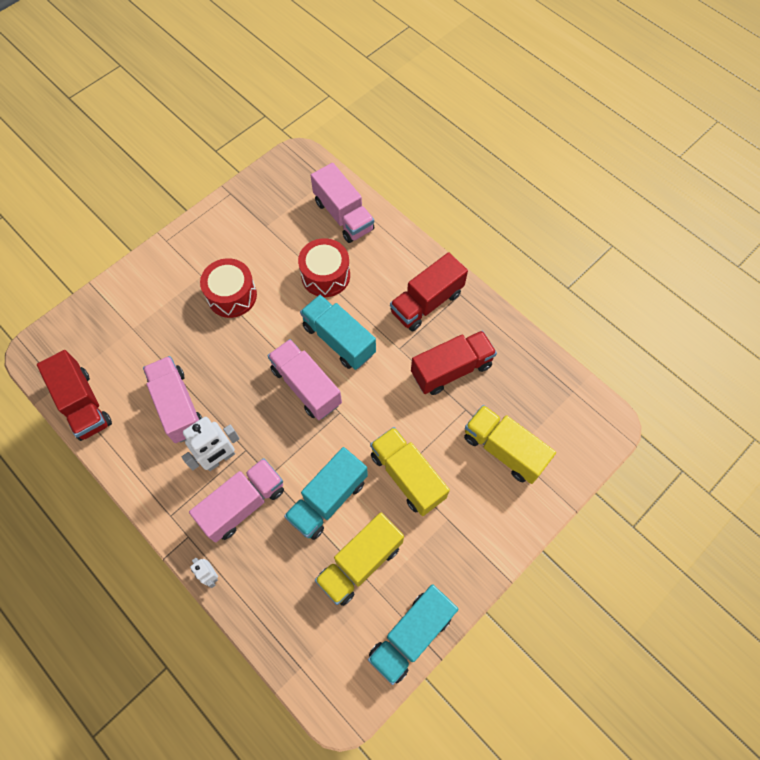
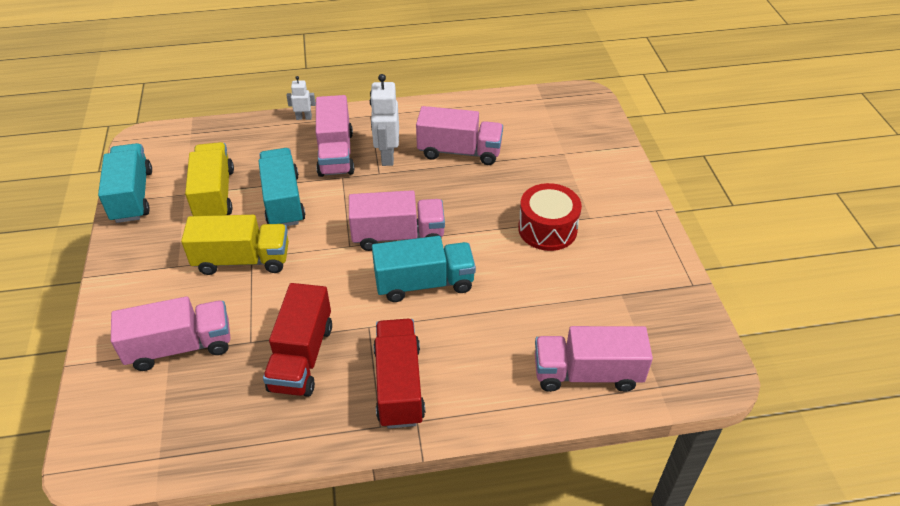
camera: 125 degrees right, 20 degrees down
(83, 404) = (511, 105): red truck -> none
(325, 275) = (512, 312): red drum -> none
(504, 449) = (180, 347): yellow truck -> pink truck

